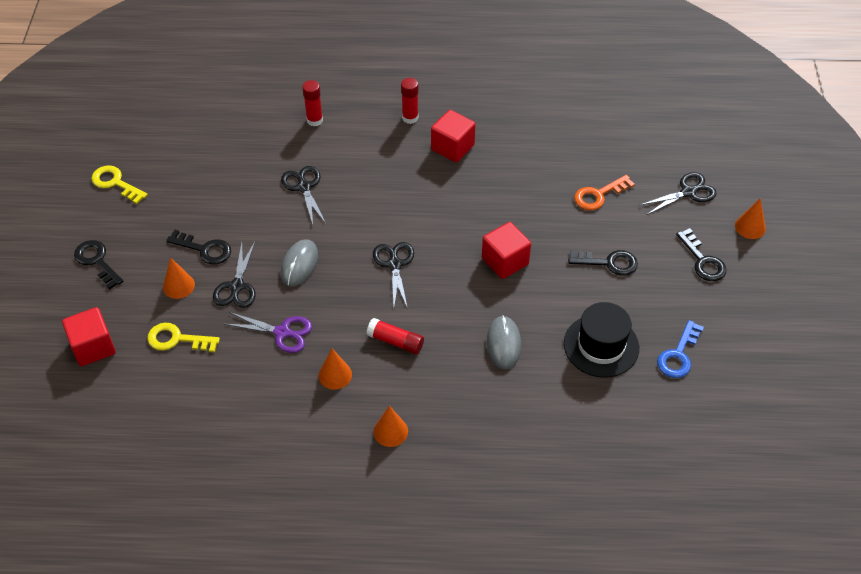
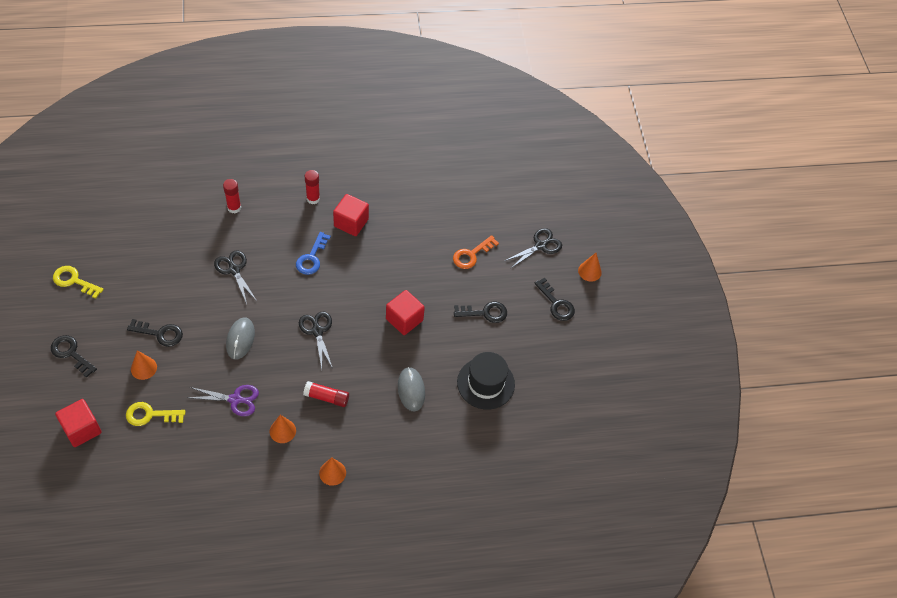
camera: 15 degrees left, 5 degrees up
(237, 287) = (192, 364): black scissors -> none
(678, 355) = (544, 384): blue key -> blue key (312, 258)

